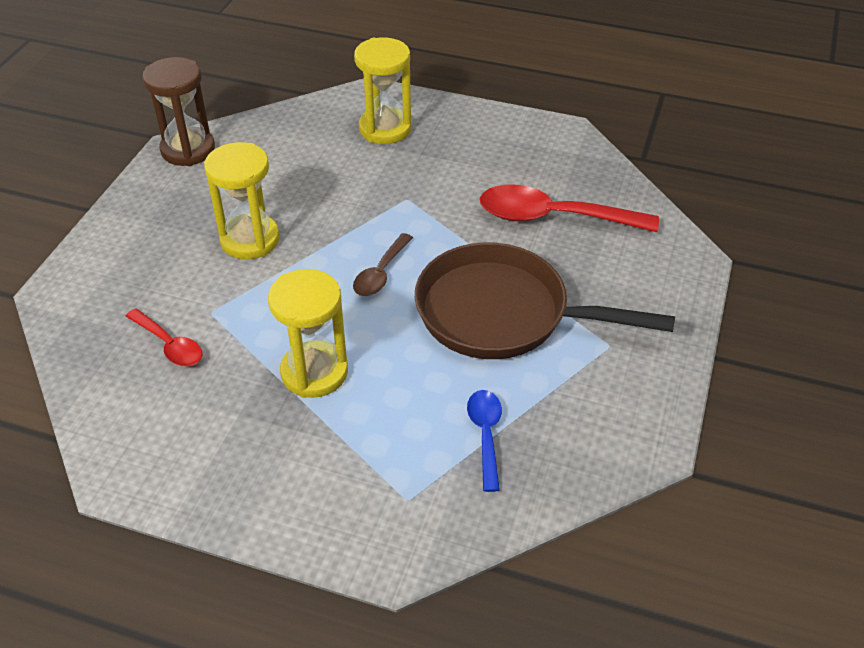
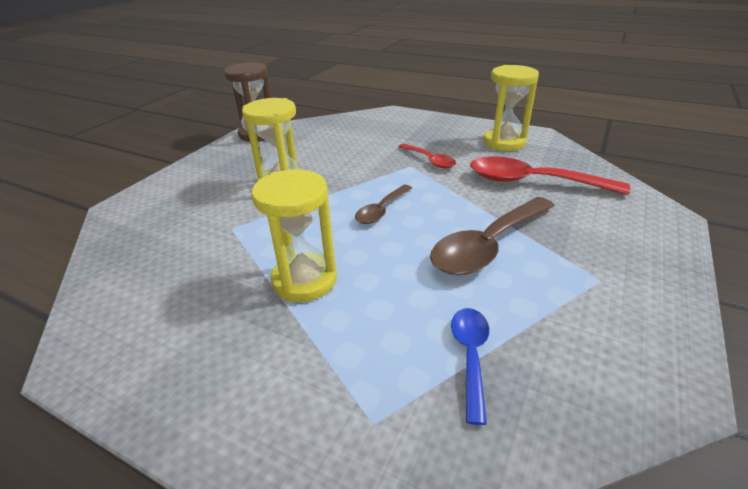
camera: 10 degrees right, 10 degrees down
(169, 345) = (186, 249): red spoon -> red spoon (430, 160)
(385, 129) = (400, 129): yellow hourglass -> yellow hourglass (504, 142)
(502, 313) = (488, 246): brown pan -> brown spoon

